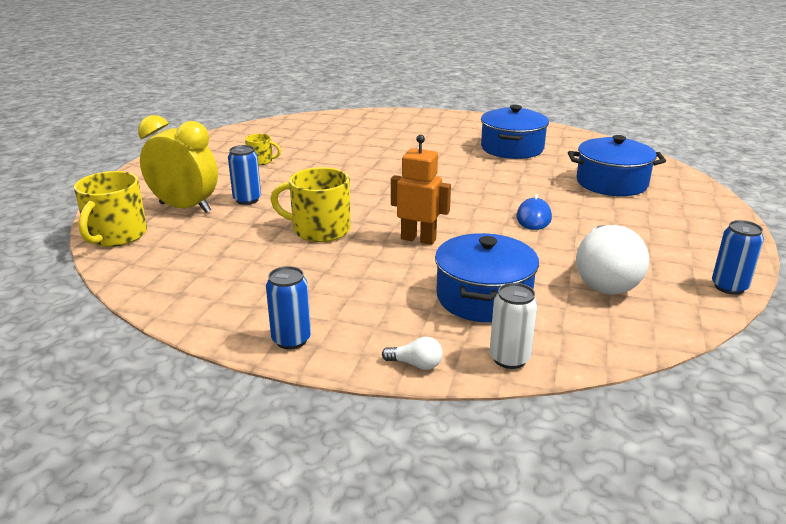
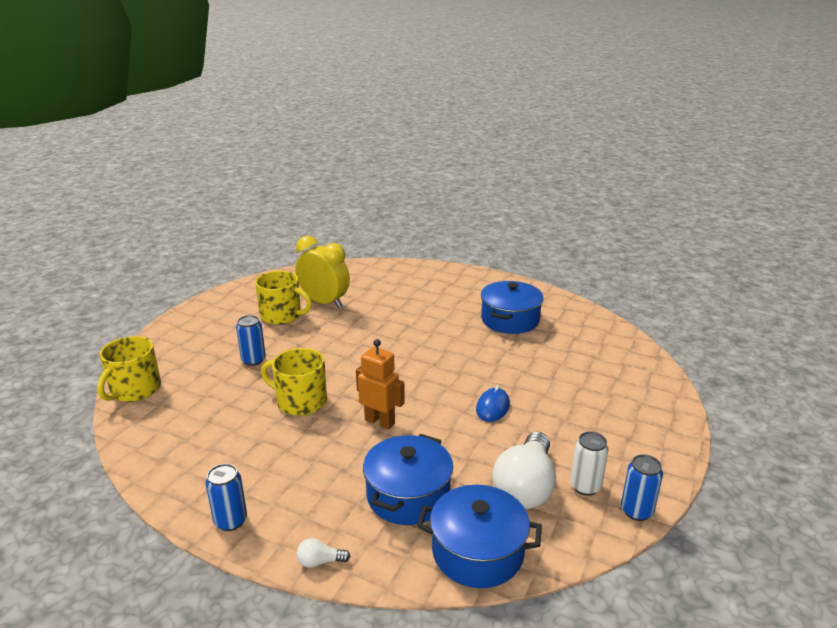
camera: 10 degrees right, 0 degrees up
(185, 208) = (200, 364): yellow clock -> yellow clock (324, 302)
(261, 161) = (282, 315): yellow mug -> yellow mug, size x1.86
(415, 364) = (320, 561): white light bulb -> white light bulb turned 150 degrees clockwise
(509, 358) = (401, 566): white can -> white can (585, 486)
(611, 183) = (584, 372): blue pot -> blue pot (477, 552)

